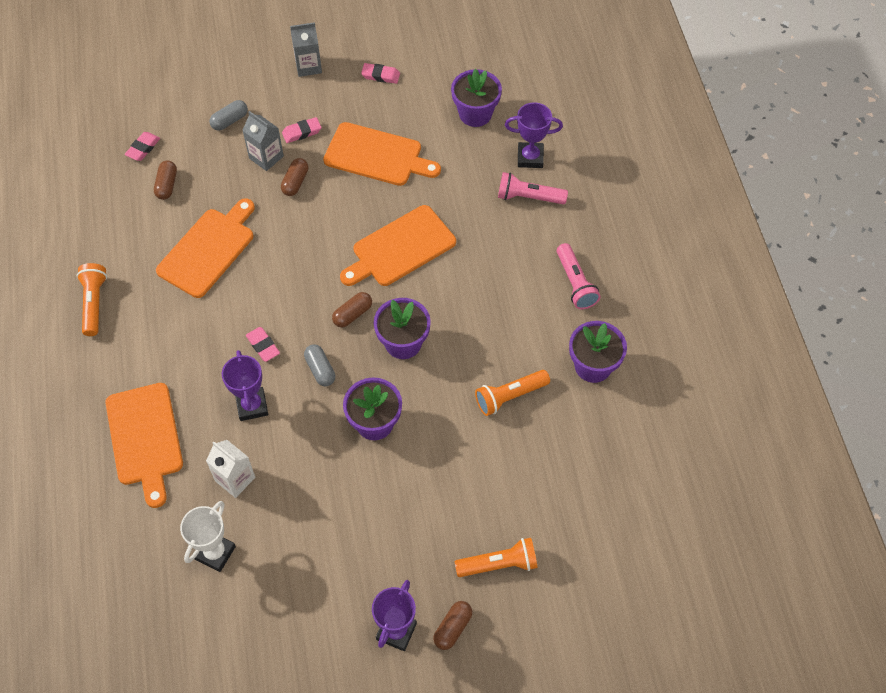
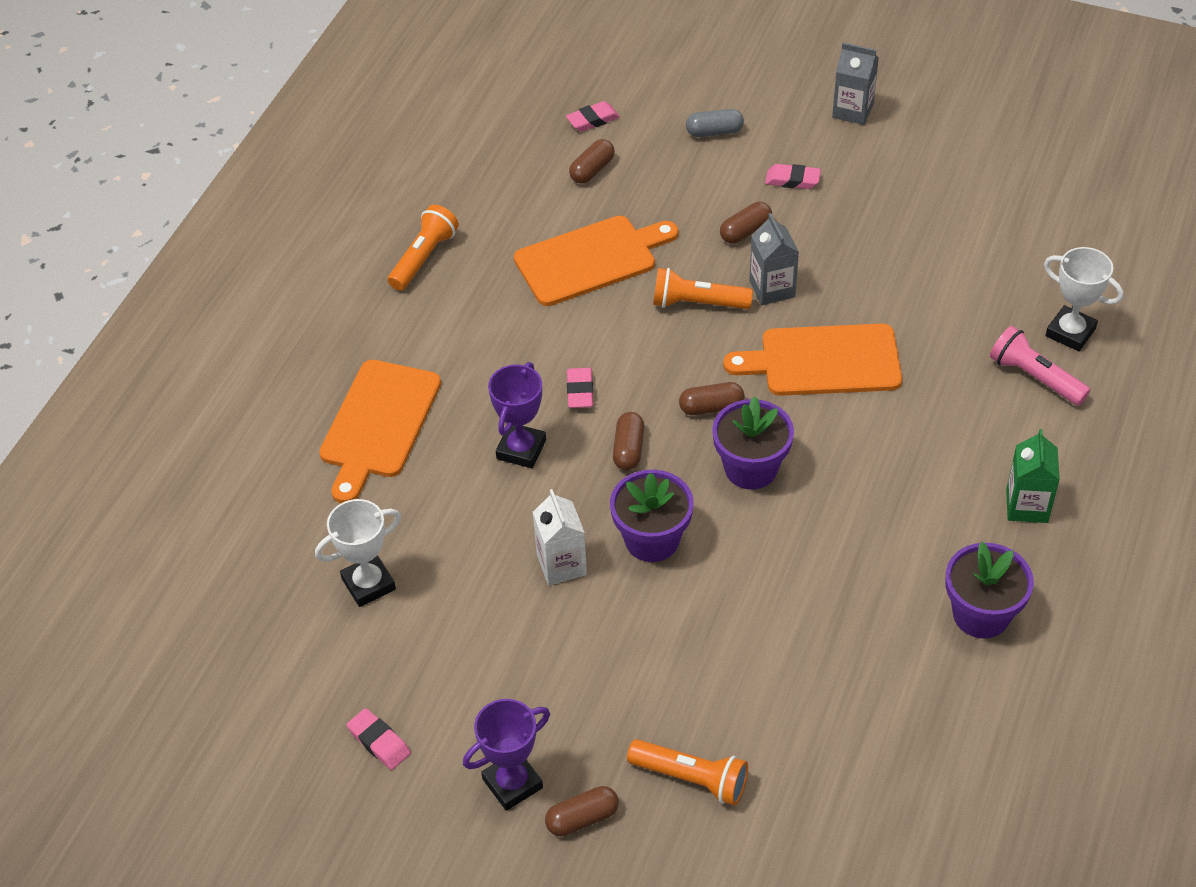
camera: 35 degrees right, 10 degrees down
(235, 479) = (446, 518): white carton -> white carton (561, 565)
(266, 157) = (729, 189): grey carton -> grey carton (772, 289)
(320, 369) = (628, 449): grey capsule -> brown capsule
(377, 155) = (868, 245): orange cutting board -> none
(380, 75) = (937, 157): pink eraser -> pink eraser (379, 742)
(475, 114) = (1031, 251): purple flower pot -> none
(510, 396) = (844, 595): orange flashlight -> orange flashlight (697, 303)
(530, 158) = (1070, 332): purple trophy -> white trophy
(575, 283) = (1027, 506): pink flashlight -> green carton

